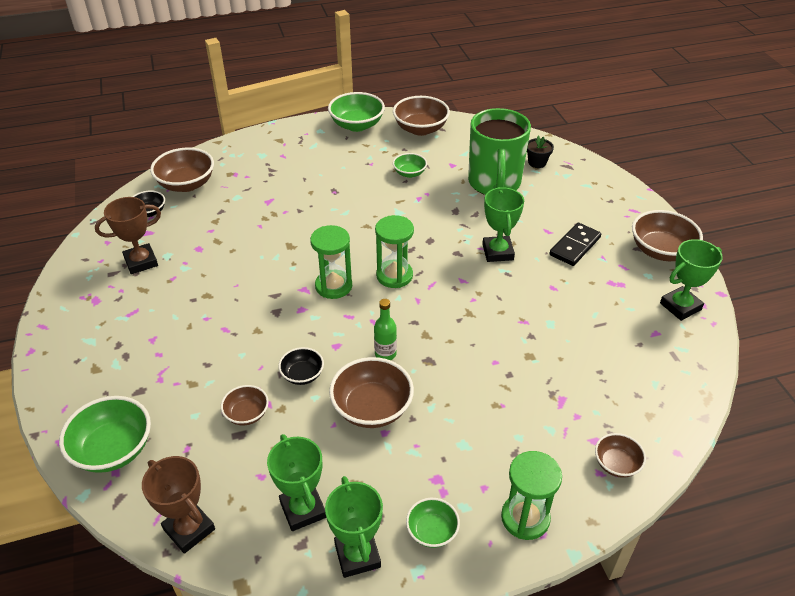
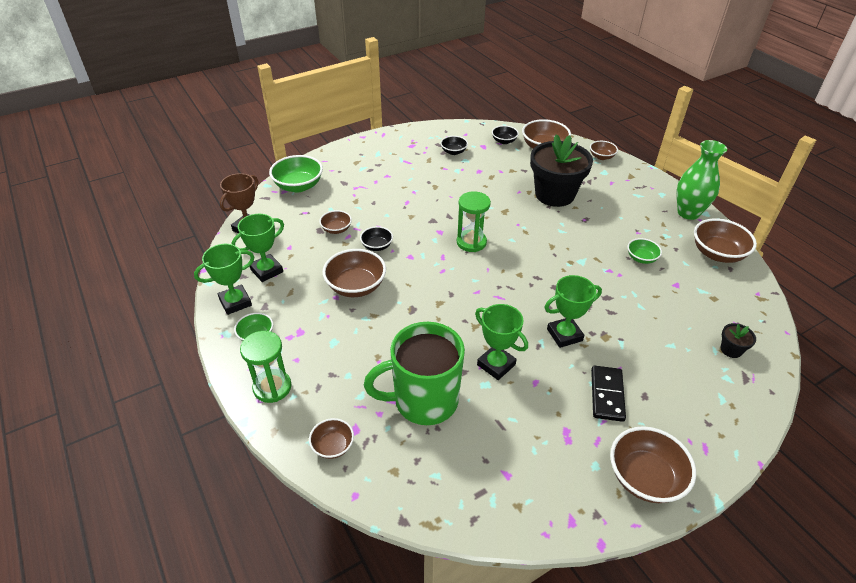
camera: 75 degrees right, 0 degrees up
(141, 262) = (453, 152): brown trophy -> black bowl
(233, 148) = (601, 157): none -> brown bowl
(281, 200) = (554, 194): none -> black flower pot
(357, 125) = (688, 213): green bowl -> green vase
(385, 354) = (410, 283): green bottle -> none
(394, 275) = (499, 273): green hourglass -> none
(494, 183) = (668, 319): green mug -> green mug (424, 401)
(574, 246) = (607, 395): black domino -> black domino turned 75 degrees clockwise
(680, 306) = (558, 498): green trophy -> green trophy (496, 365)

